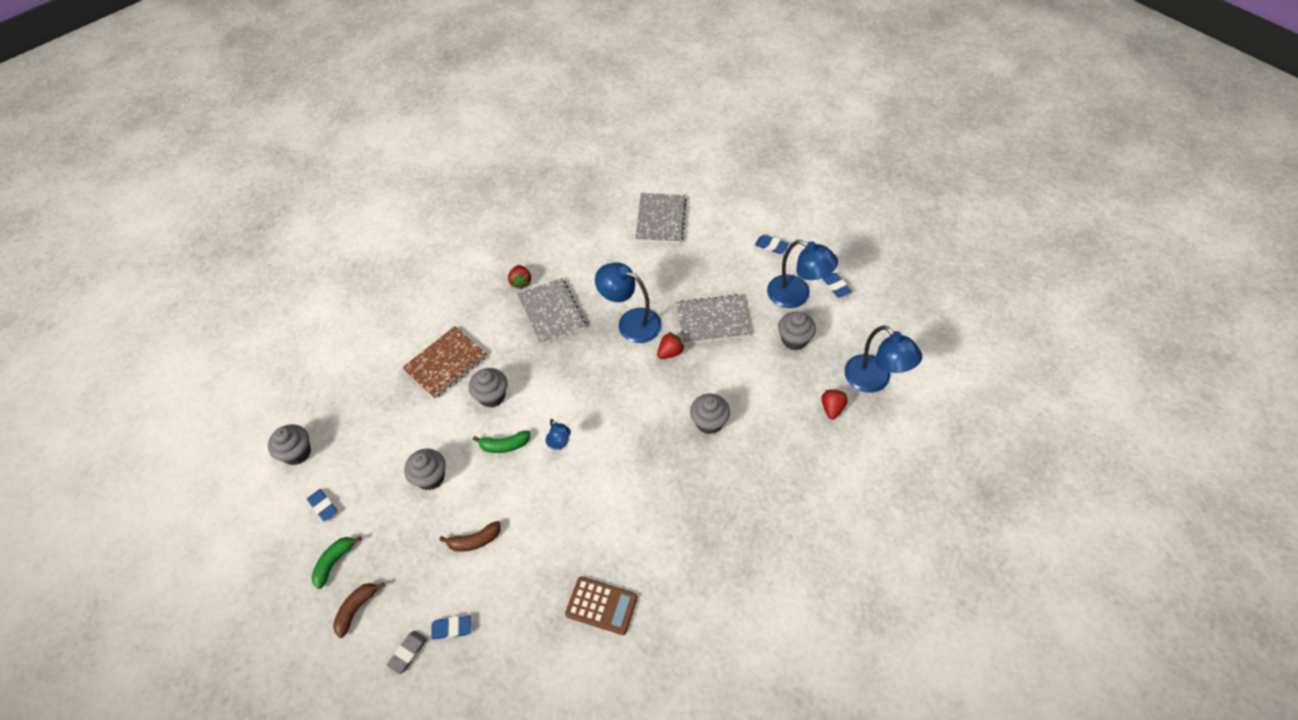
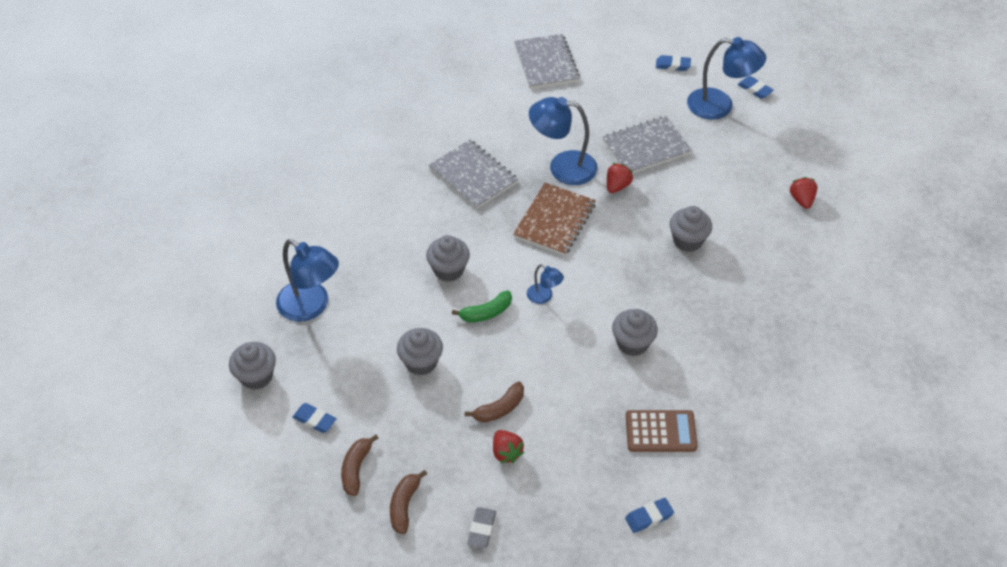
camera: 20 degrees left, 5 degrees down
(334, 562) = (356, 468): green banana -> brown banana
(445, 363) = (381, 250): brown notebook -> brown notebook (554, 220)
(452, 628) = (517, 494): blue eraser -> blue eraser (649, 517)
(521, 282) = (424, 154): red strawberry -> red strawberry (506, 452)
(794, 339) = (736, 146): grey cupcake -> grey cupcake (632, 343)
(874, 381) = (830, 166): blue lamp -> blue lamp (311, 307)

